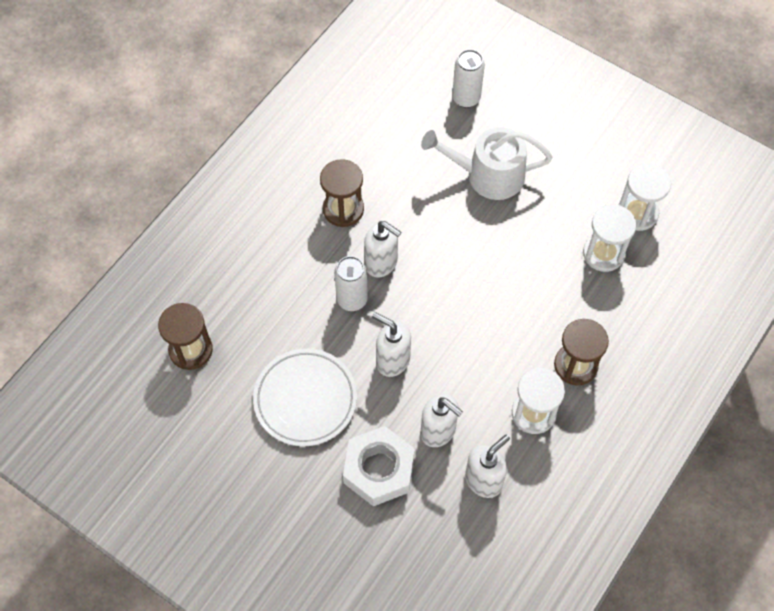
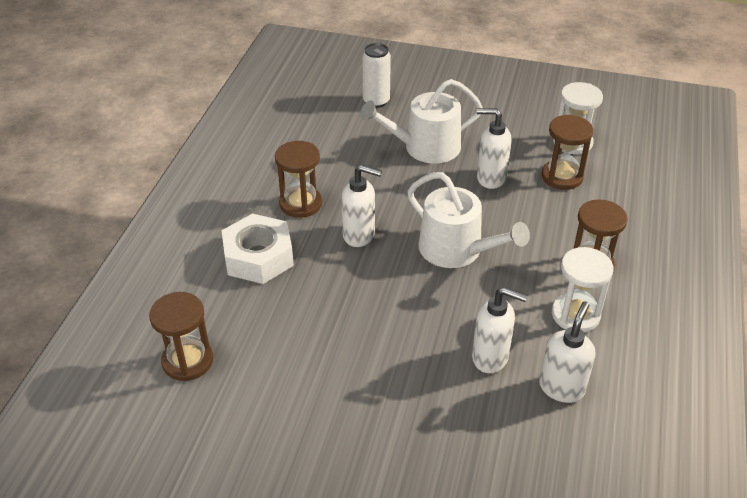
camera: 20 degrees left, 20 degrees down
(305, 399) = (335, 370): white plate -> none
(352, 299) = (344, 271): white can -> none
(379, 470) = (447, 411): white nut -> white nut (258, 257)
(392, 360) = (410, 310): white soap dispenser -> white soap dispenser (490, 178)
(462, 309) = (457, 250): none -> white watering can
(603, 253) = (562, 176): white hourglass -> brown hourglass

